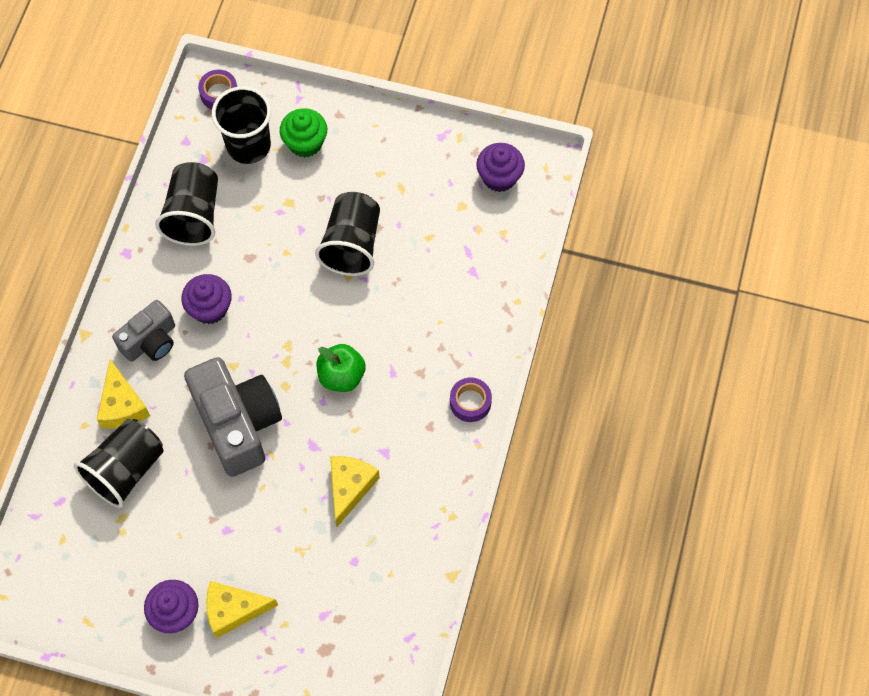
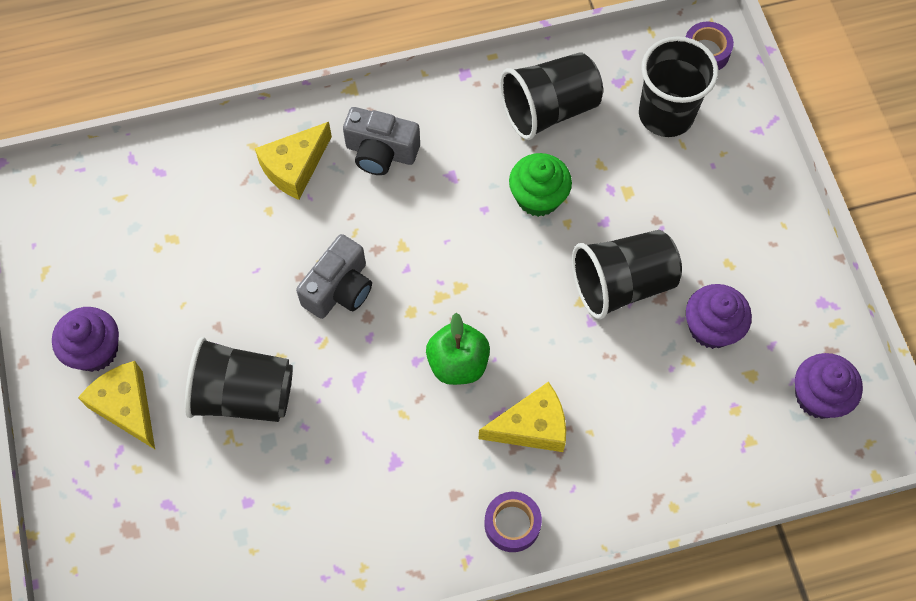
camera: 60 degrees right, 0 degrees up
(126, 470) = (226, 212): black cup -> black cup (243, 395)
(210, 308) = (453, 186): purple cupcake -> purple cupcake (711, 327)
(237, 423) = (339, 289): grey camera -> grey camera, size x0.58
(305, 143) = (710, 167): green cupcake -> green cupcake (538, 197)
(350, 487) = (331, 448): yellow cheese -> yellow cheese (531, 426)

